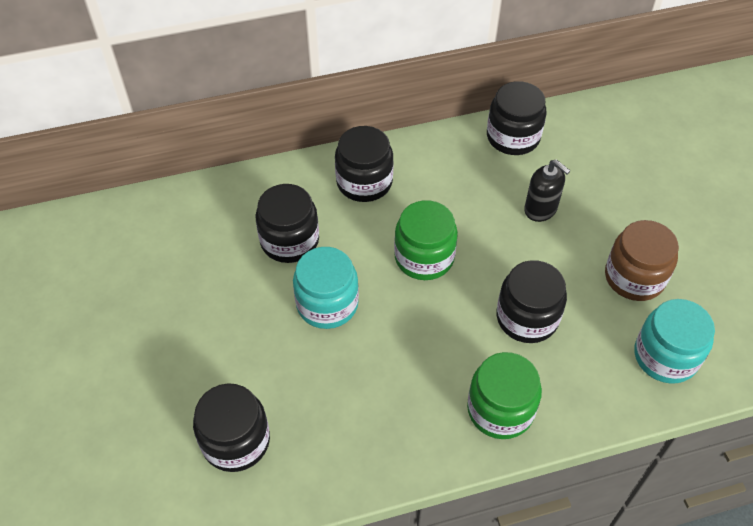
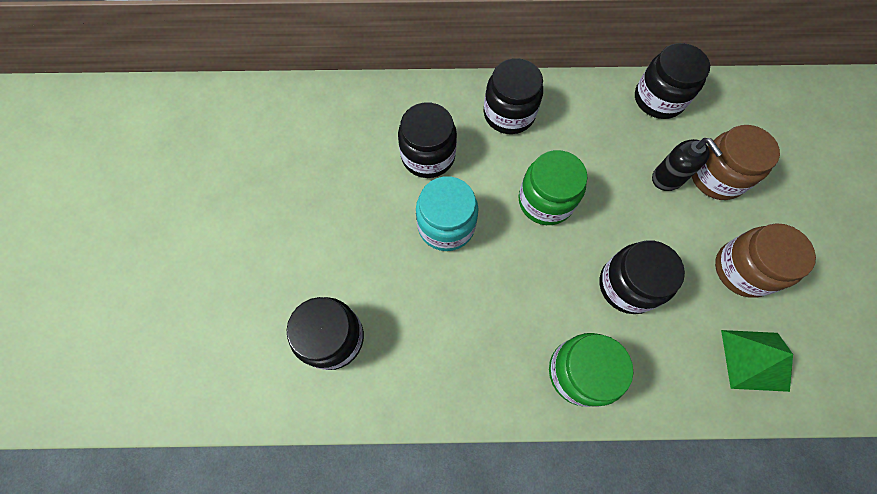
camera: 15 degrees right, 15 degrees up
(588, 198) = (716, 177): none -> brown jar
(665, 356) = (754, 360): turquoise jar -> green pyramid

